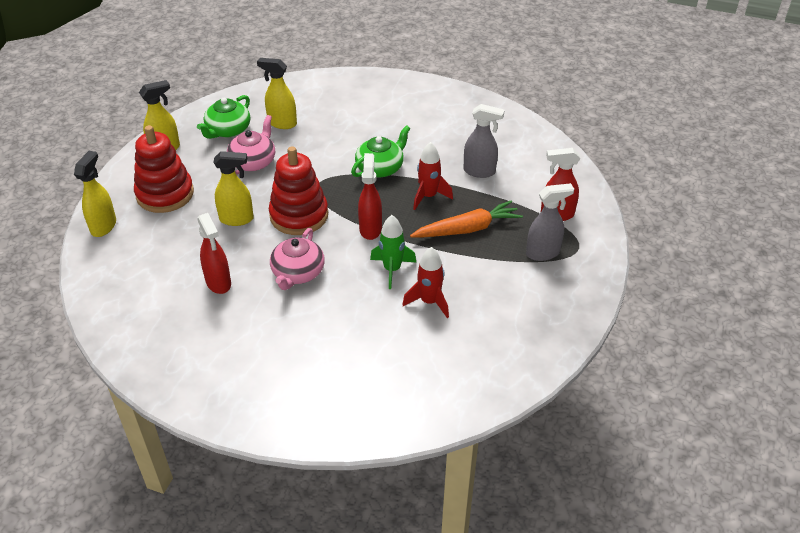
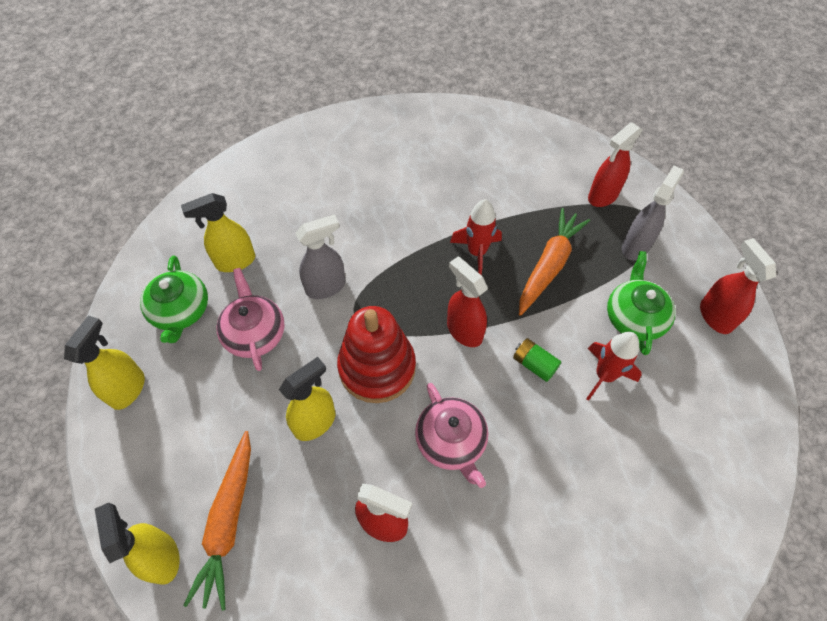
camera: 40 degrees left, 15 degrees up
(147, 232) = (228, 522): none -> orange carrot
(165, 194) = (194, 452): red stacking toy -> none
(380, 168) = (397, 250): green teapot -> green teapot (634, 317)
(392, 269) = (534, 364): green rocket -> green battery
(479, 171) = (491, 192): grey spray bottle -> grey spray bottle (326, 287)
(549, 320) = (715, 316): none -> red spray bottle

